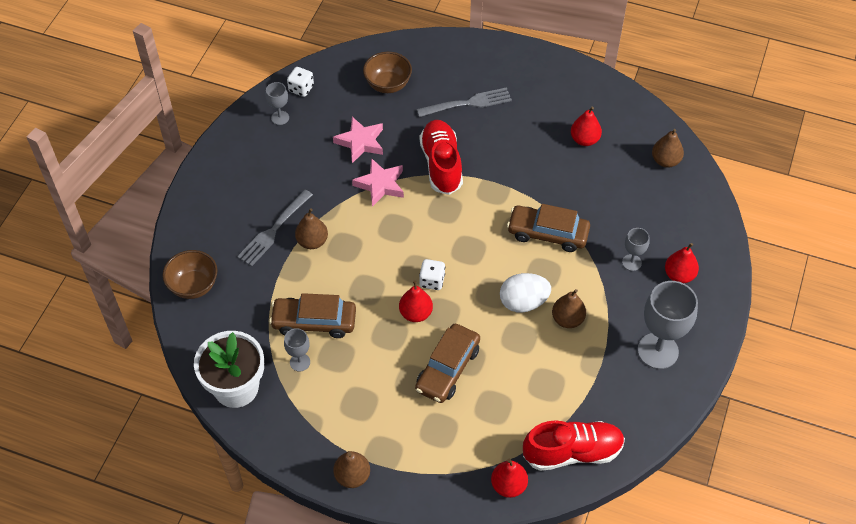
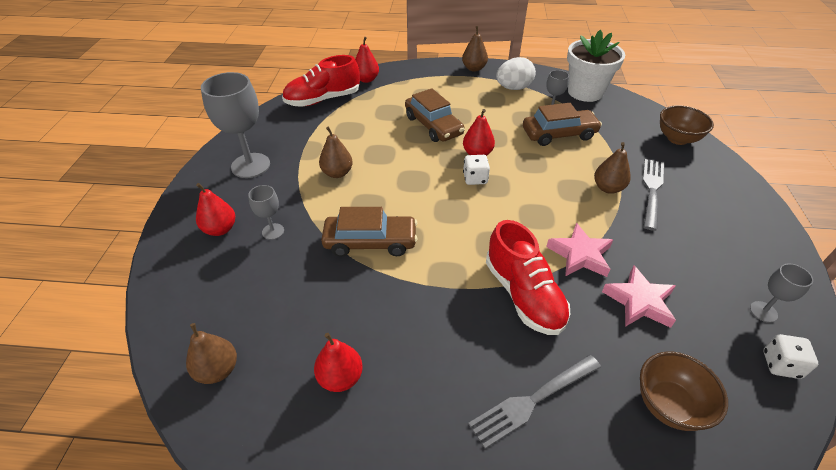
camera: 165 degrees right, 10 degrees down
(447, 369) = (433, 125): brown car -> brown car turned 135 degrees clockwise
(523, 302) = (382, 178): white egg -> white egg (513, 88)

